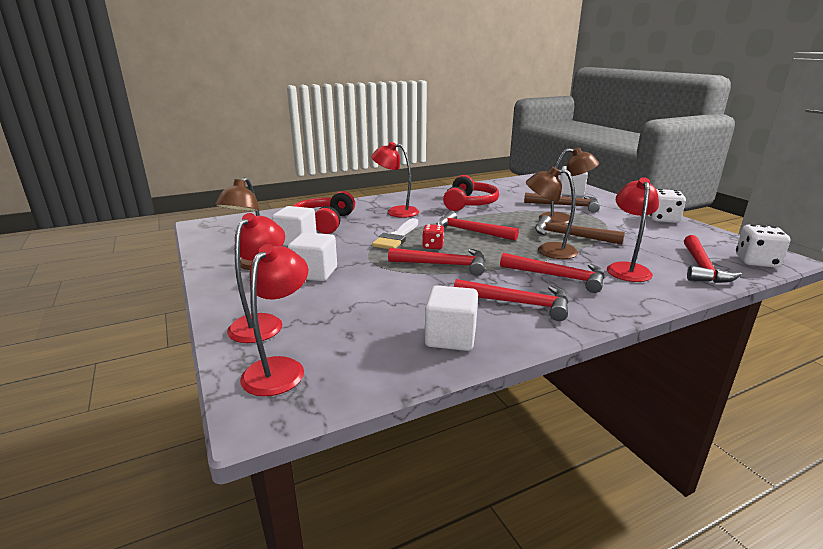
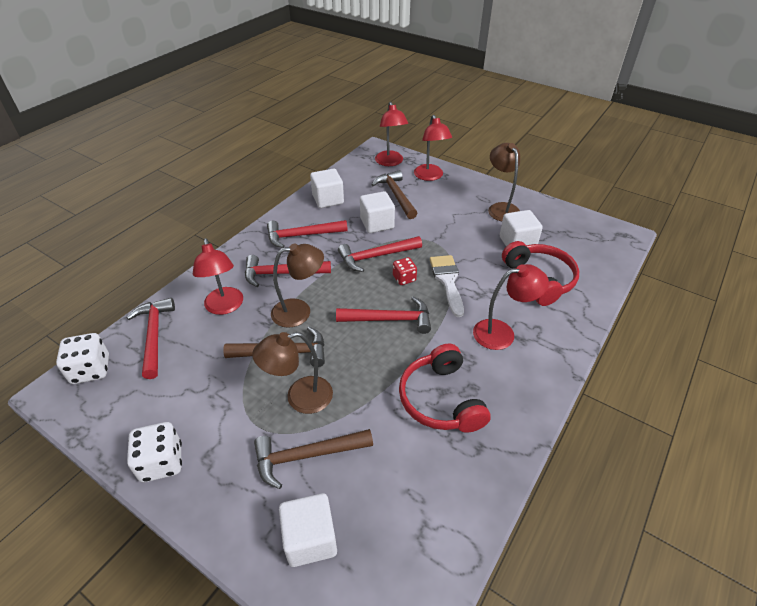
camera: 150 degrees right, 20 degrees up
(314, 273) = (453, 216): white cube -> white cube (377, 223)
(346, 313) = (396, 195): none -> brown hammer

